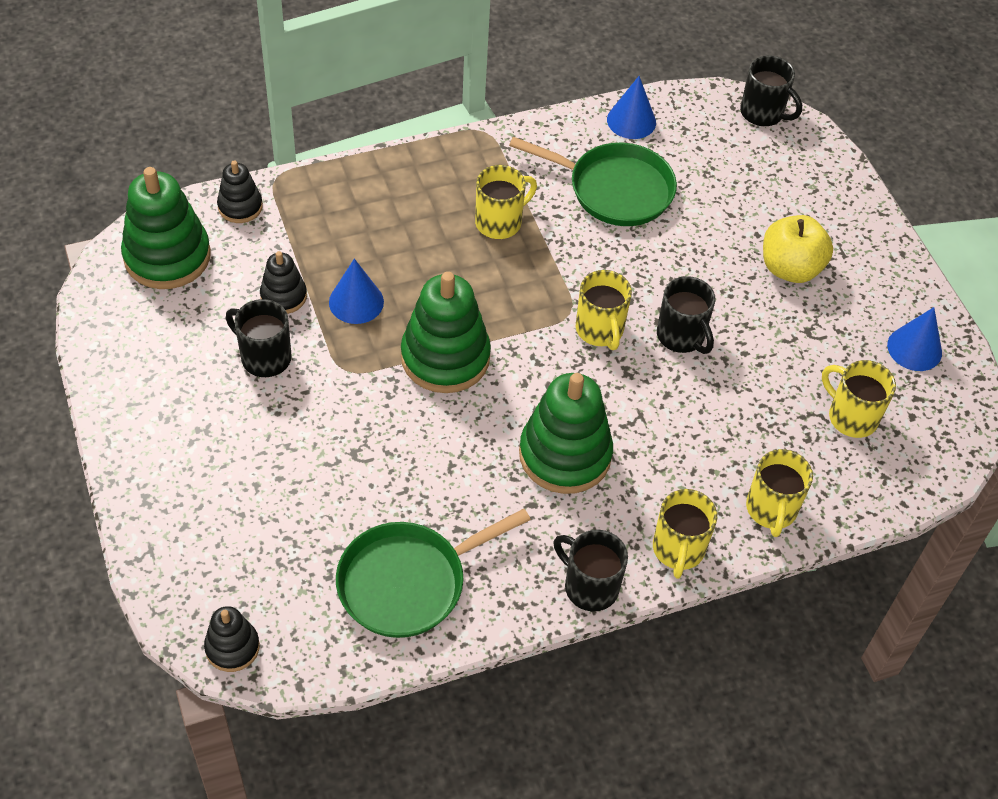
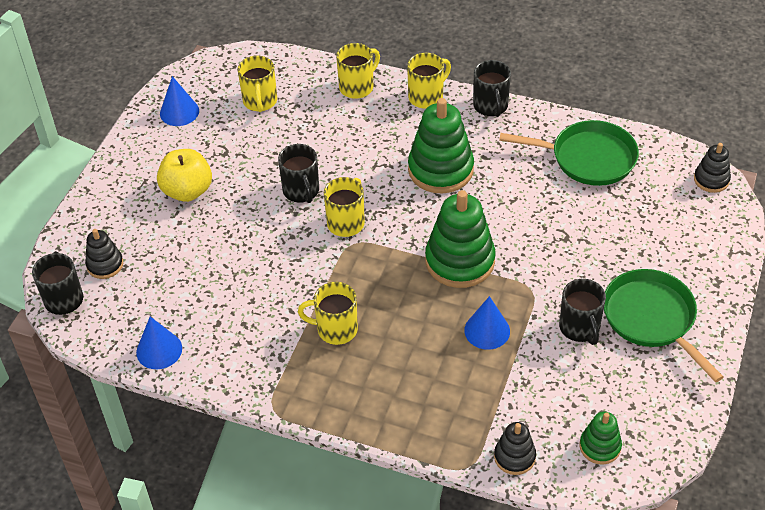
camera: 135 degrees left, 5 degrees down
(167, 256) = (600, 446): green stacking toy -> green stacking toy, size x0.53
(283, 296) = (534, 364): black stacking toy -> black stacking toy (105, 265)
(614, 189) = (232, 306): green pan -> green pan (652, 319)
(681, 336) = (301, 191): black mug -> black mug turned 150 degrees clockwise

